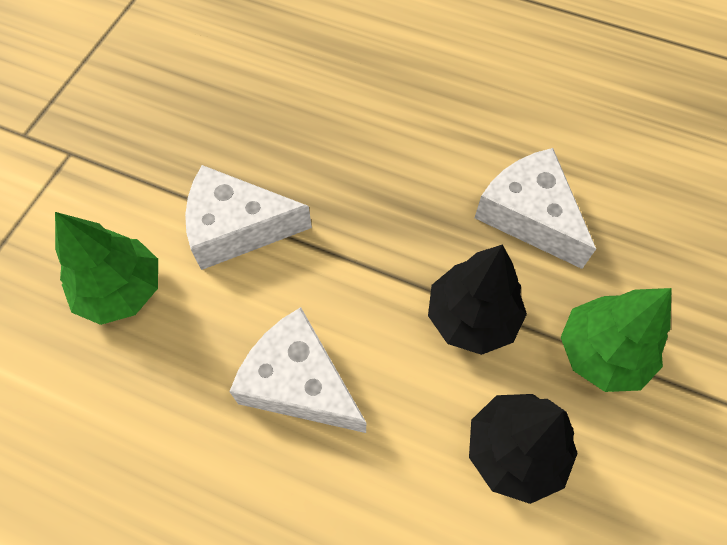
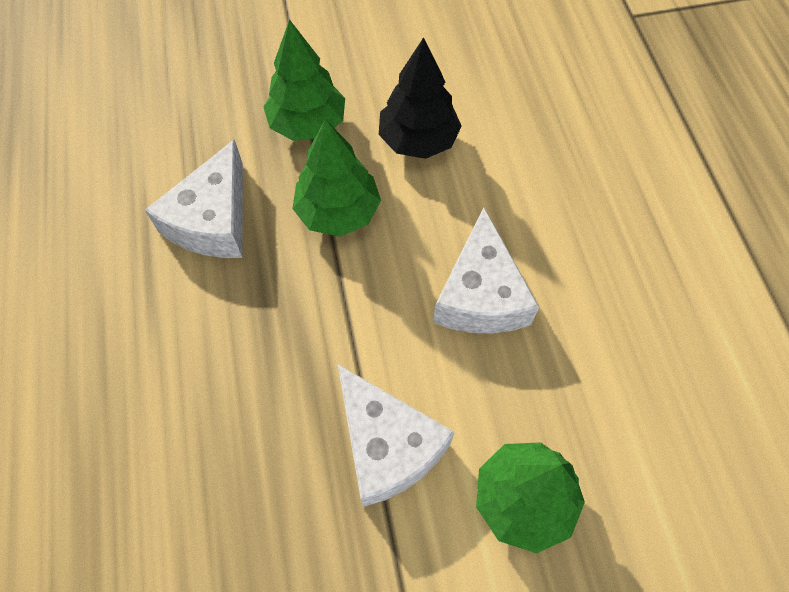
camera: 125 degrees left, 0 degrees up
(471, 317) = (338, 212): black tree -> green tree

